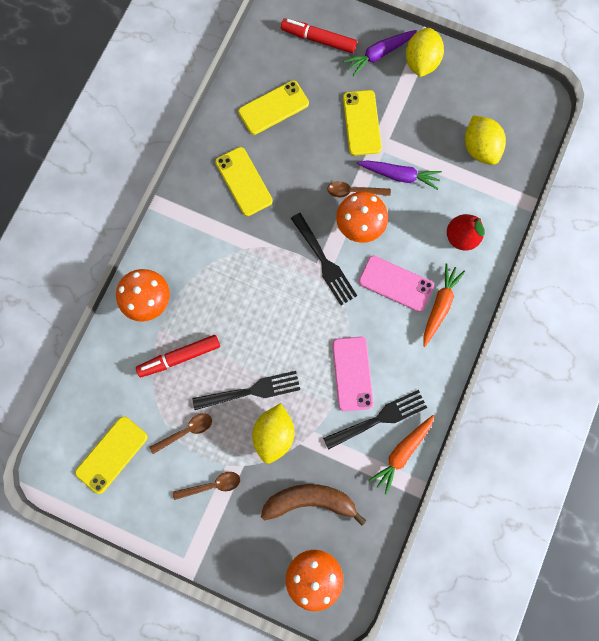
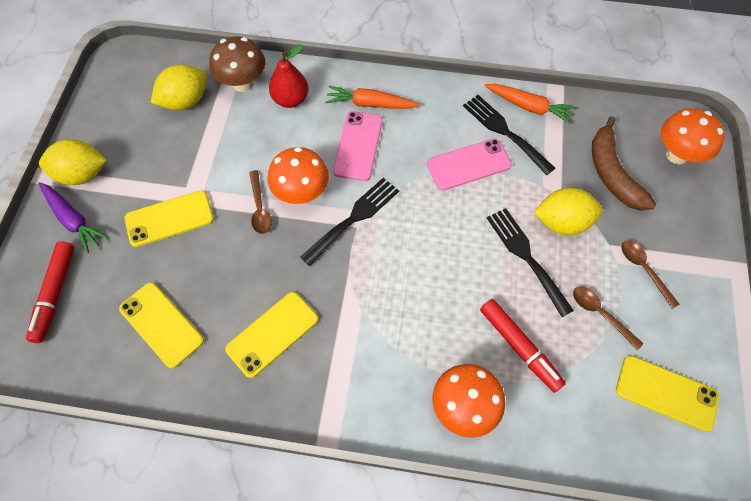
camera: 105 degrees left, 15 degrees down
(399, 175) = (231, 167): purple carrot -> none
(489, 199) = (243, 83): none -> brown mushroom

